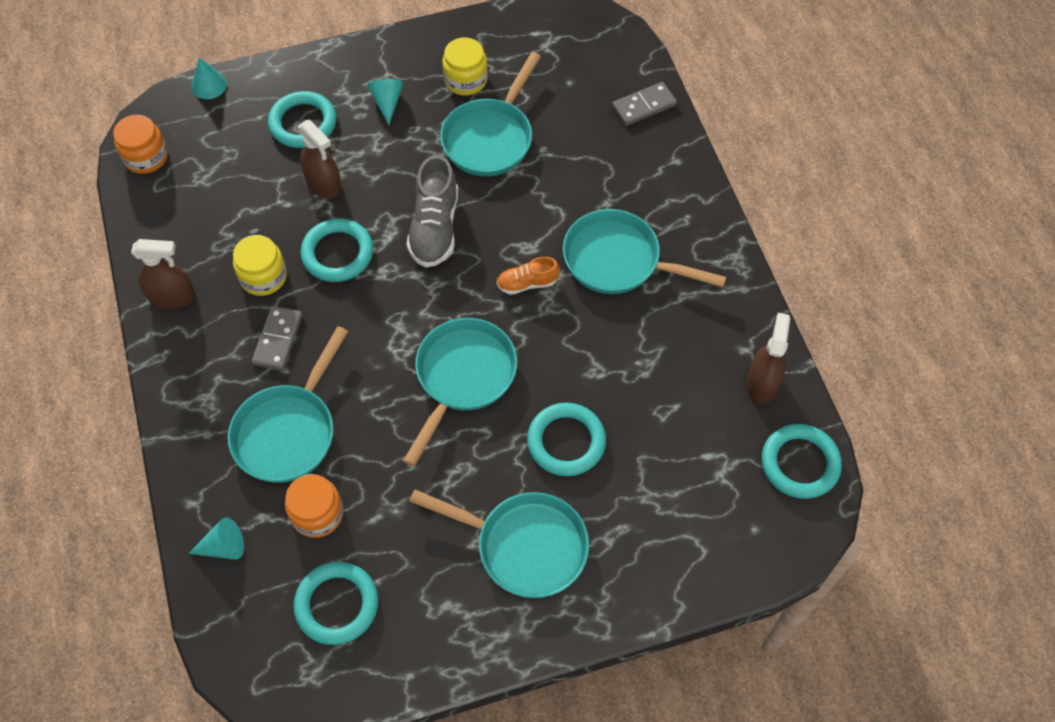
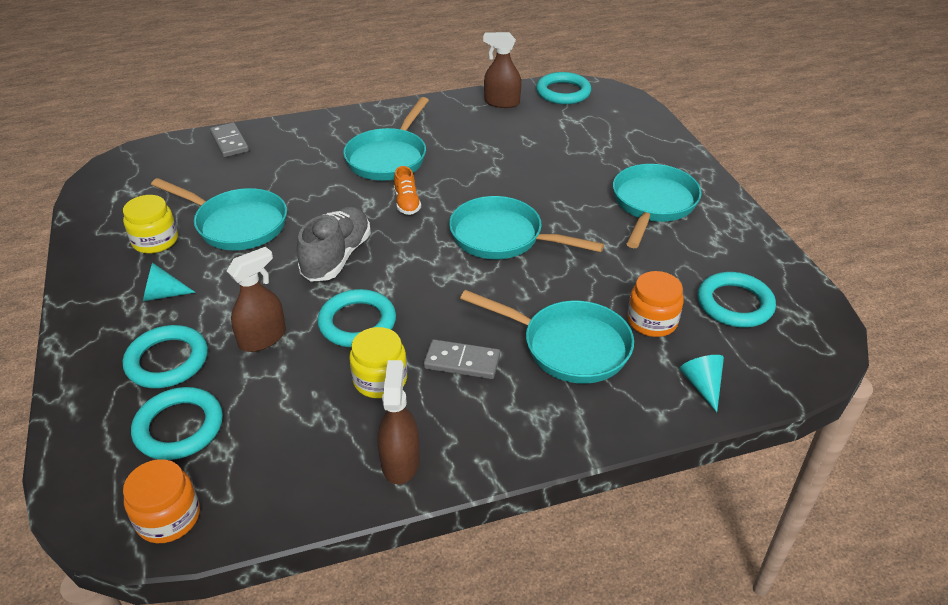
camera: 90 degrees left, 20 degrees down
(209, 85) = (65, 458): turquoise cone -> none
(435, 228) = (337, 257): grey shoe -> grey shoe turned 75 degrees counterclockwise
(566, 442) = (559, 184): turquoise ring -> turquoise ring (179, 427)

